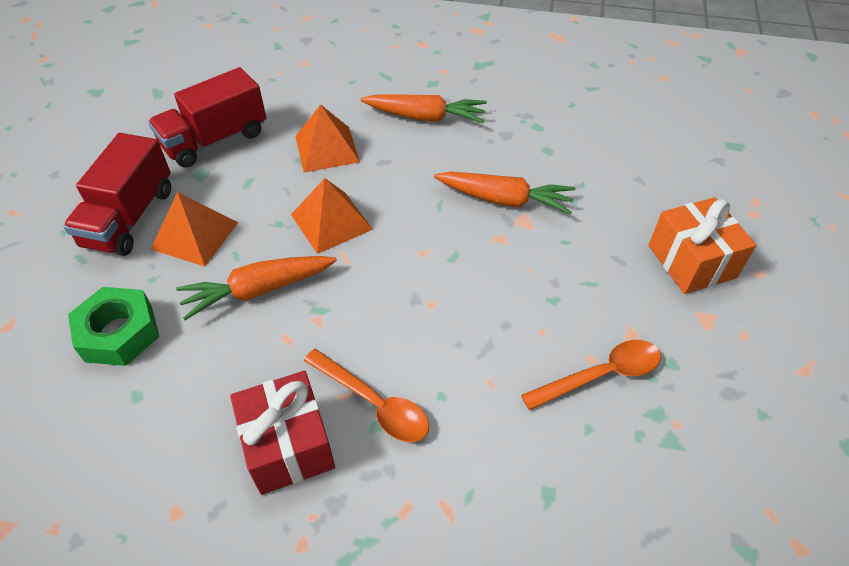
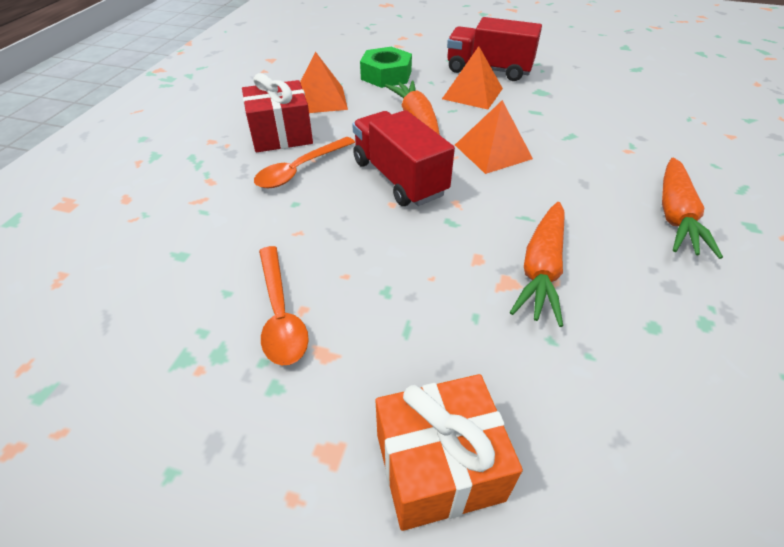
camera: 95 degrees right, 5 degrees down
(215, 140) = (585, 95): red truck -> red truck (399, 178)
(327, 149) = (592, 149): orange pyramid -> orange pyramid (320, 100)

